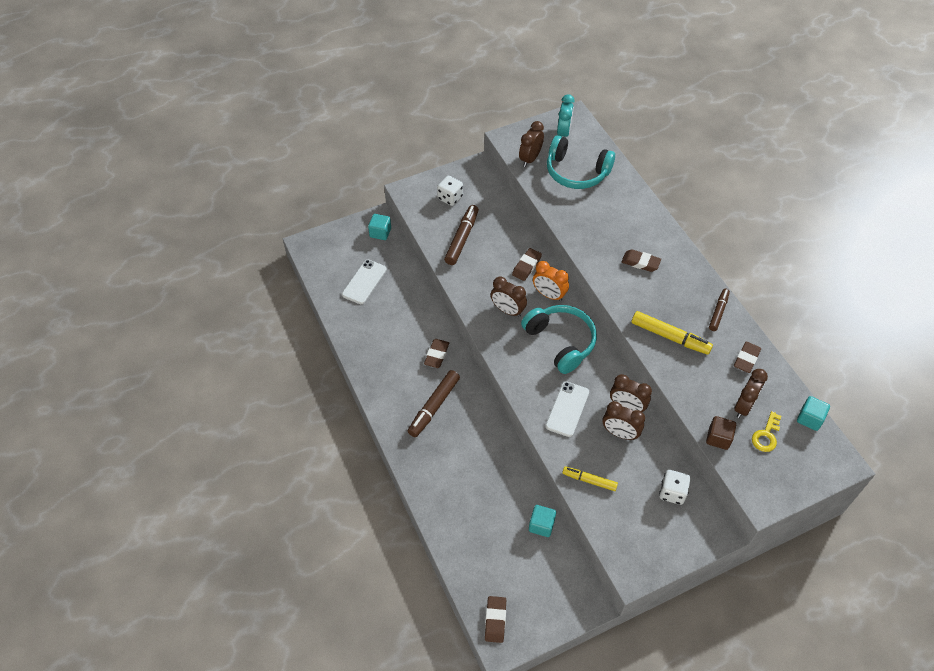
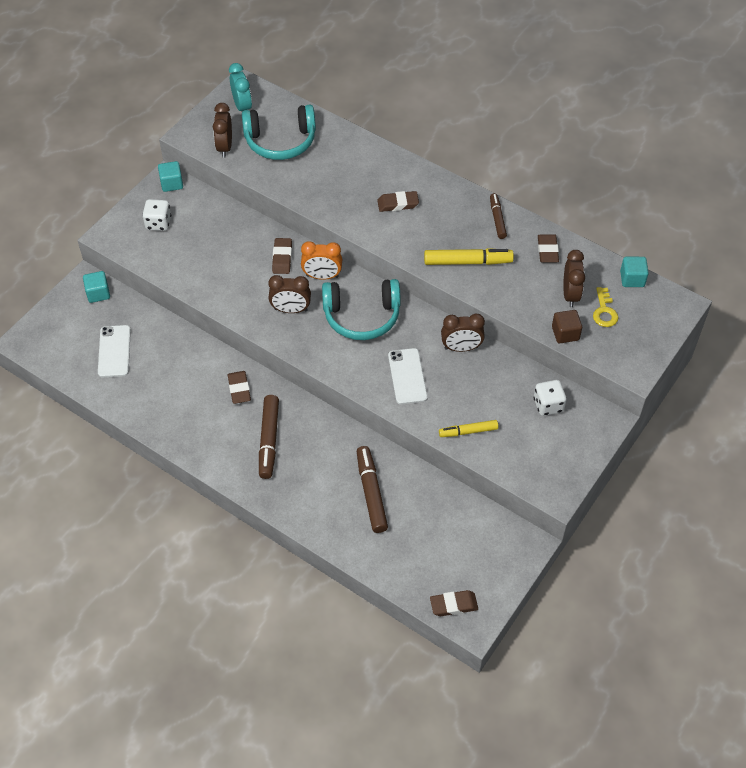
camera: 30 degrees left, 0 degrees up
(462, 238) = (198, 259): brown marker -> brown marker (371, 493)
(495, 620) = (453, 605): brown eraser -> brown eraser turned 75 degrees counterclockwise
(541, 525) = (443, 498): turquoise cube -> turquoise cube (172, 183)
(560, 342) = (362, 316): turquoise headphones -> turquoise headphones turned 150 degrees clockwise
(620, 433) = (469, 375): brown clock -> none

